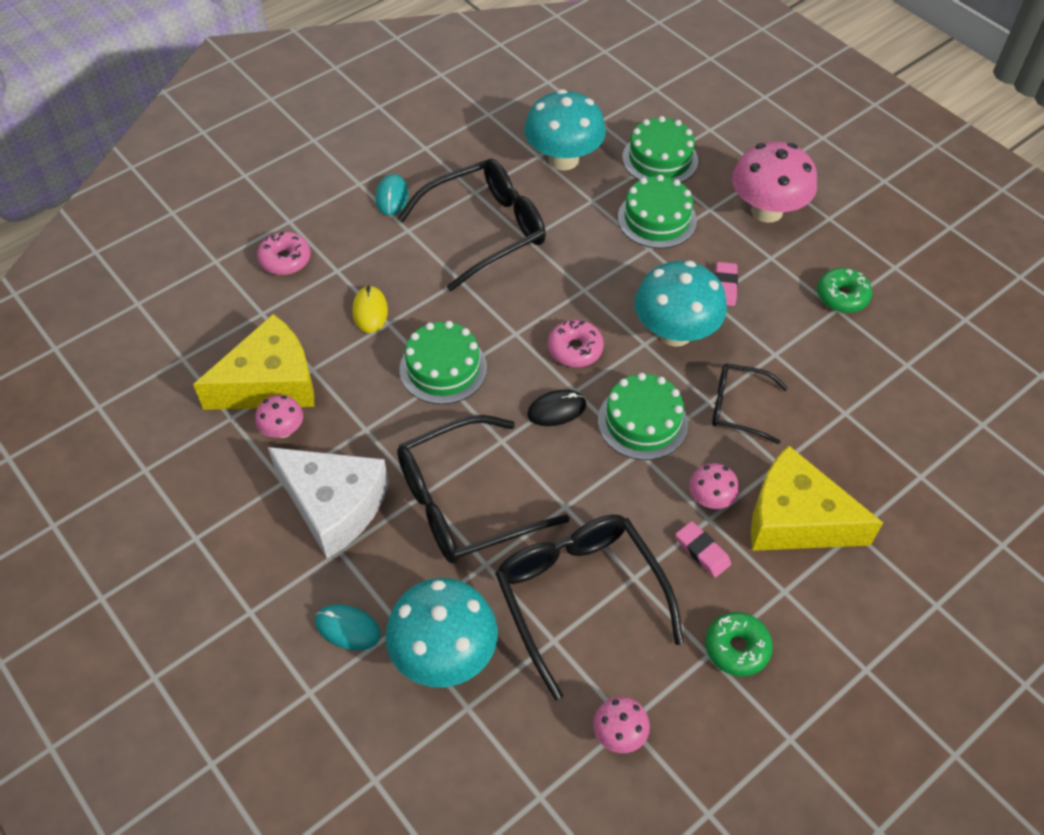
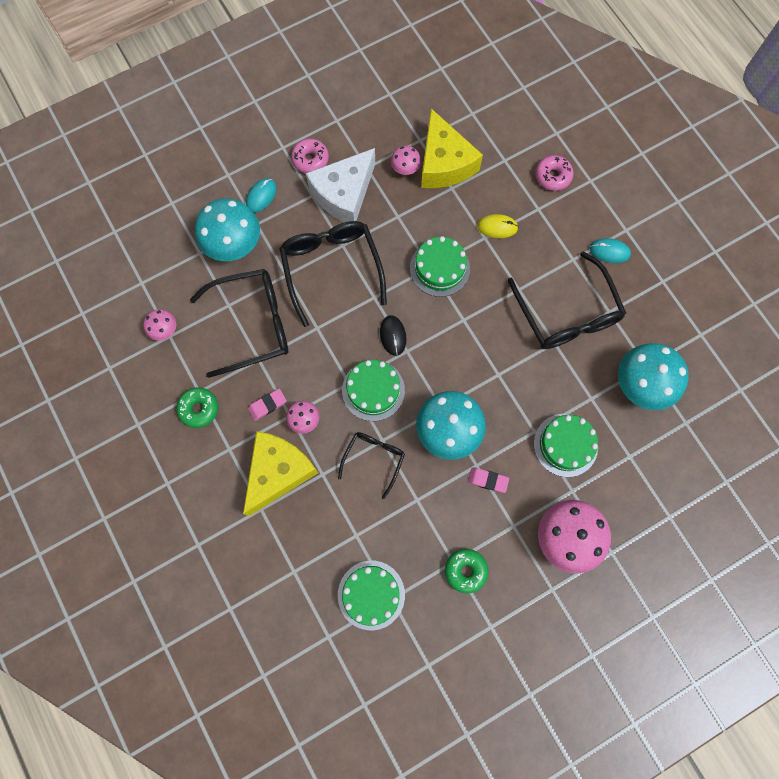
camera: 100 degrees right, 20 degrees up
(575, 349) = (443, 357): pink donut -> pink donut (310, 159)
(660, 159) = (635, 464): green cake -> green cake (371, 595)

